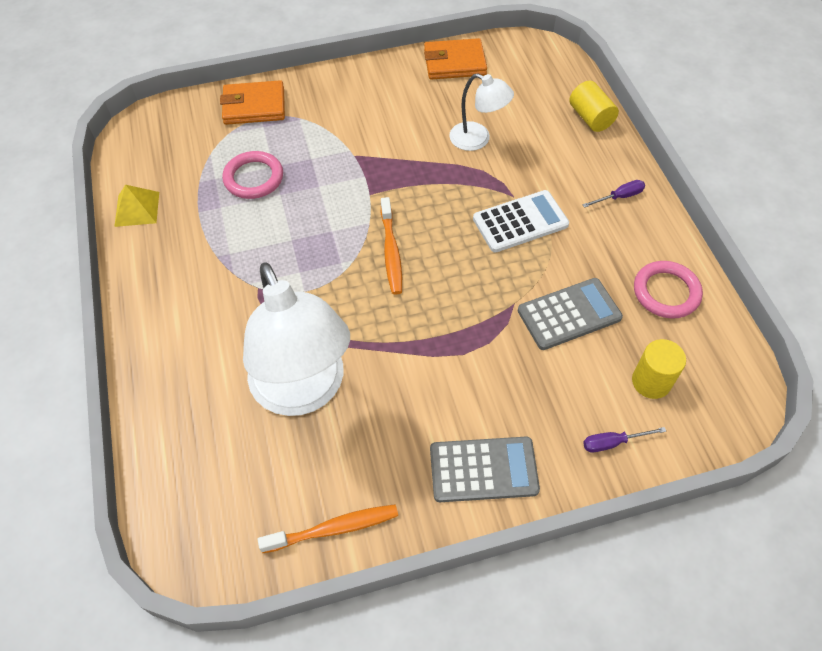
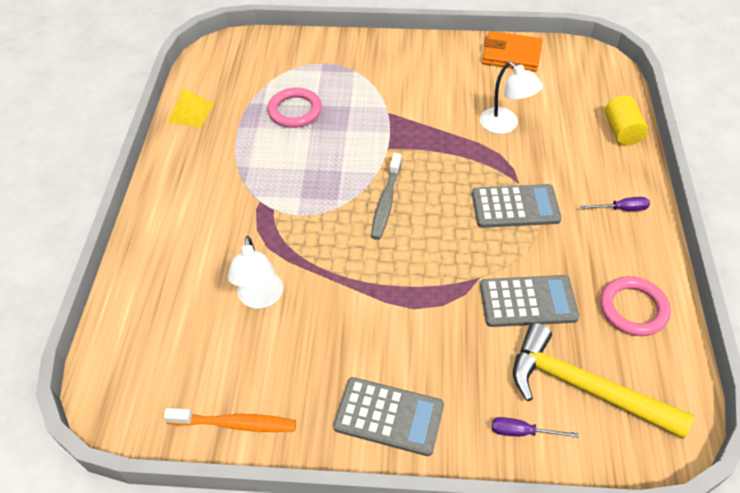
camera: 20 degrees right, 5 degrees down
(254, 106) = (320, 52): orange wallet -> none
(304, 391) = (260, 298): white lamp -> white lamp, size x0.51
(391, 252) = (386, 202): orange toothbrush -> grey toothbrush
(520, 222) = (515, 207): white calculator -> grey calculator
(651, 382) = (584, 387): yellow cylinder -> yellow hammer

